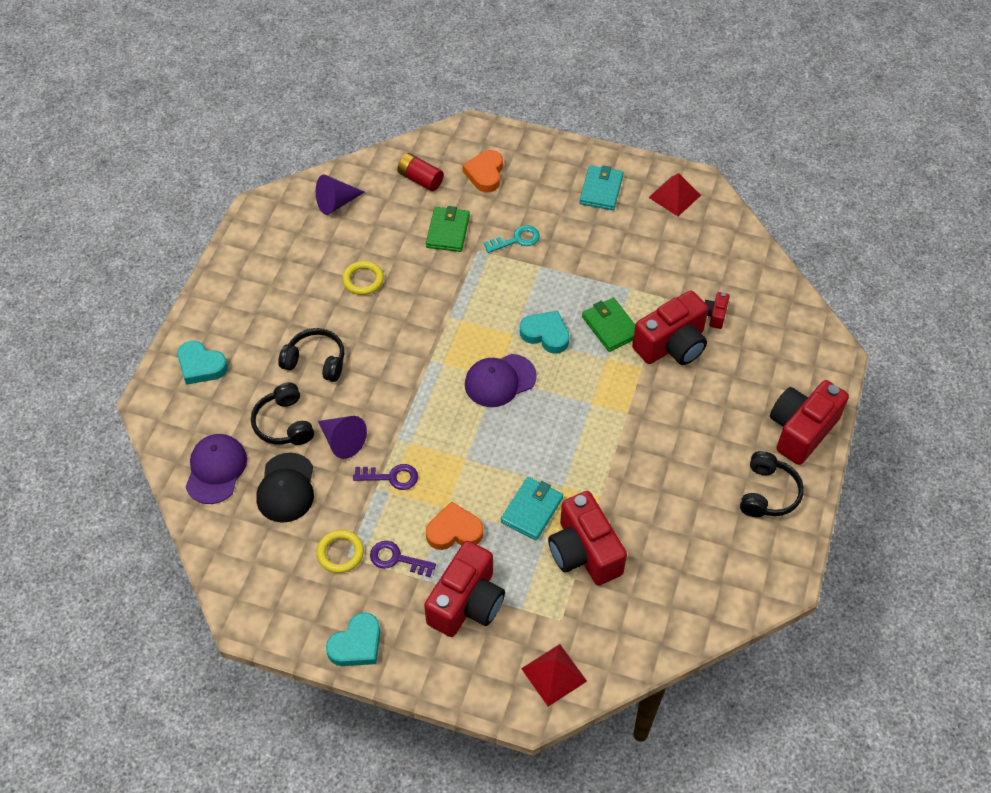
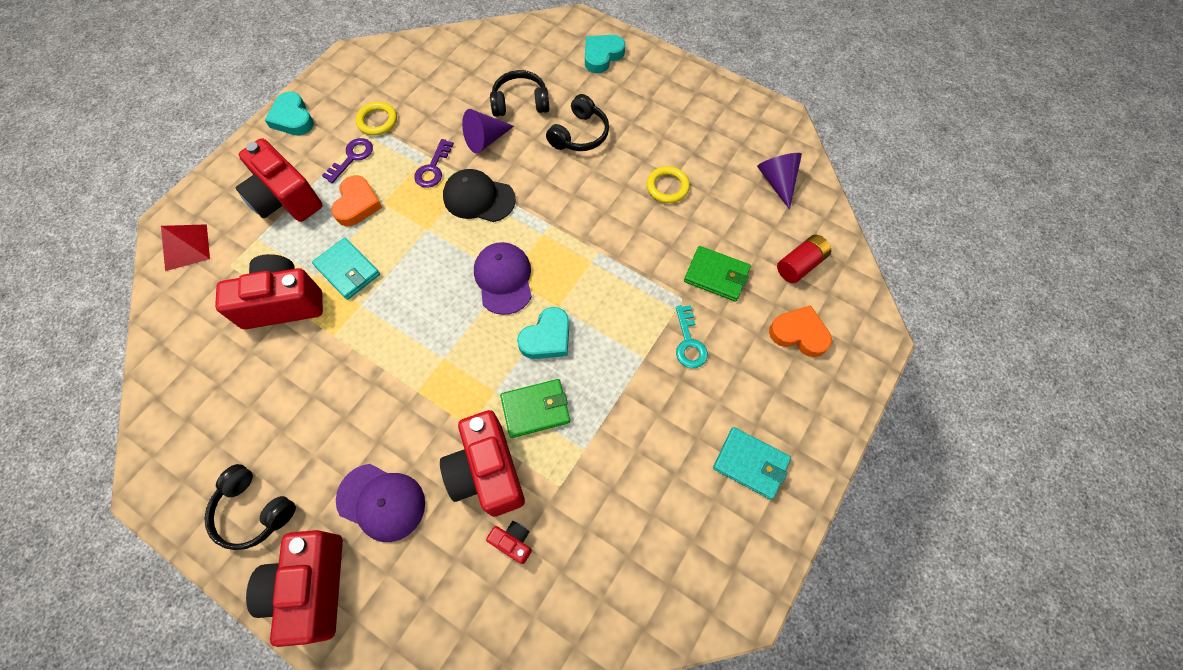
camera: 105 degrees right, 10 degrees up
(216, 470) = (493, 54): purple cap -> purple cap (381, 502)
(286, 488) = (455, 95): black cap -> black cap (479, 198)
(674, 196) = (723, 560): red pyramid -> none
(801, 430) = (312, 587): red camera -> red camera turned 150 degrees counterclockwise

